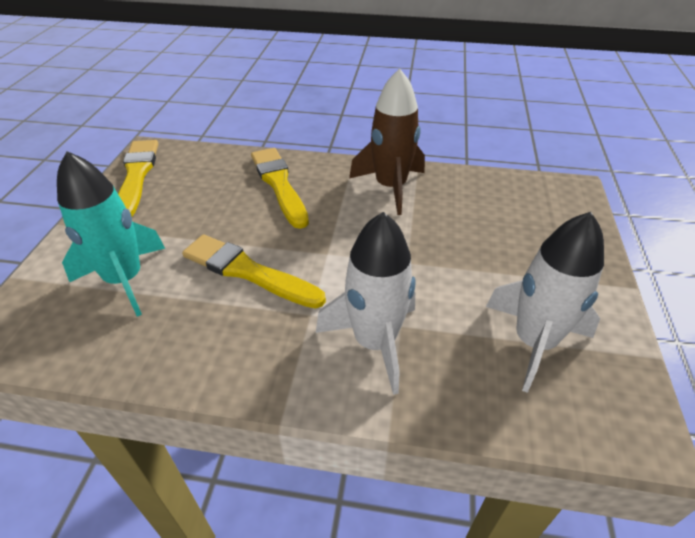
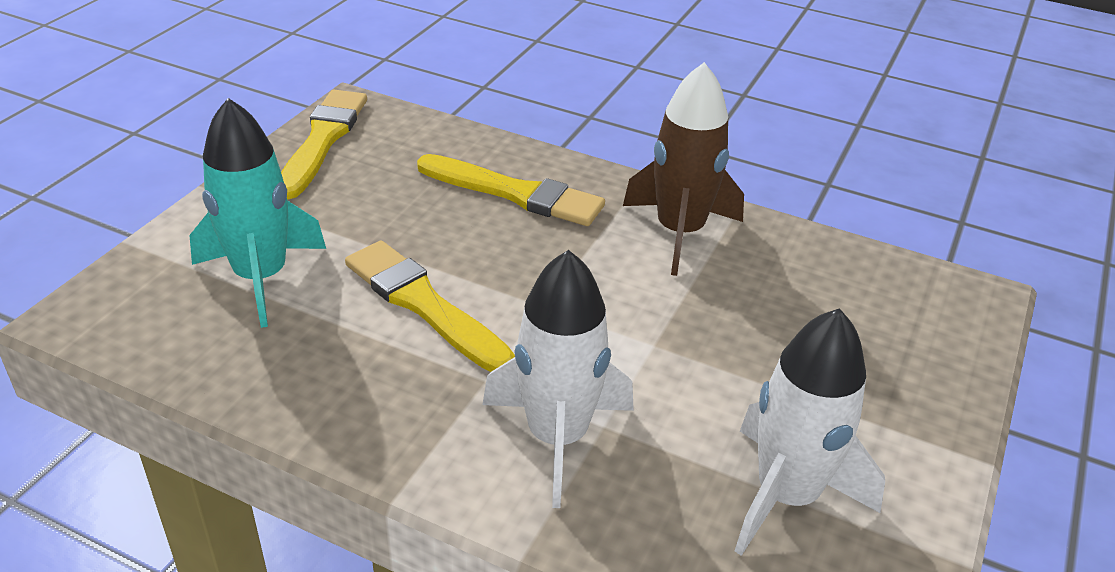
camera: 15 degrees right, 5 degrees down
(279, 184) = (515, 193): yellow brush -> yellow brush turned 120 degrees clockwise

